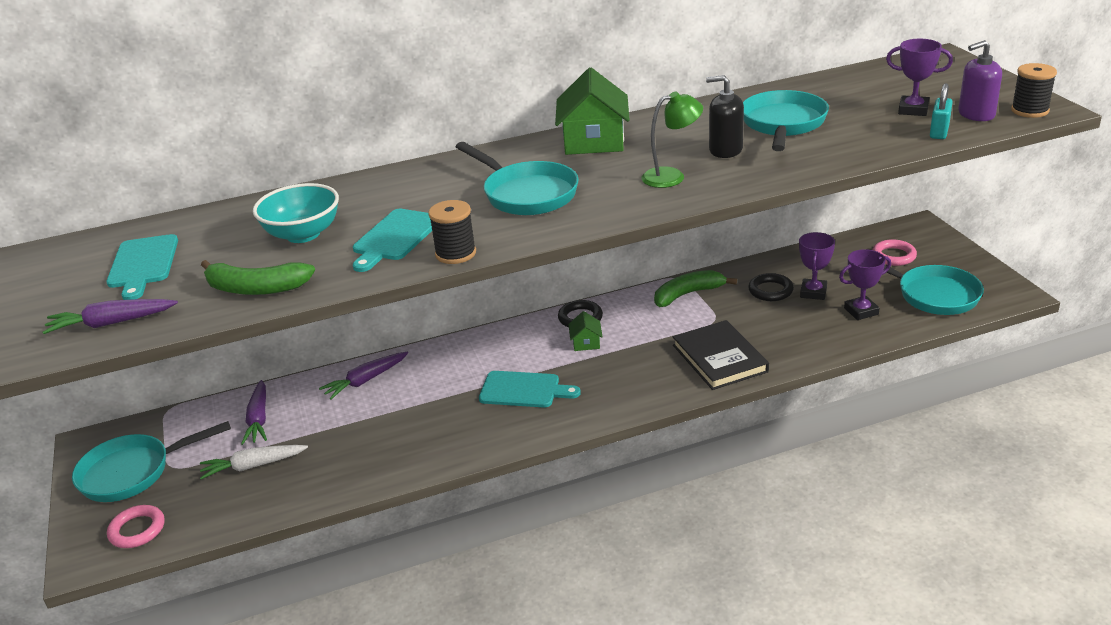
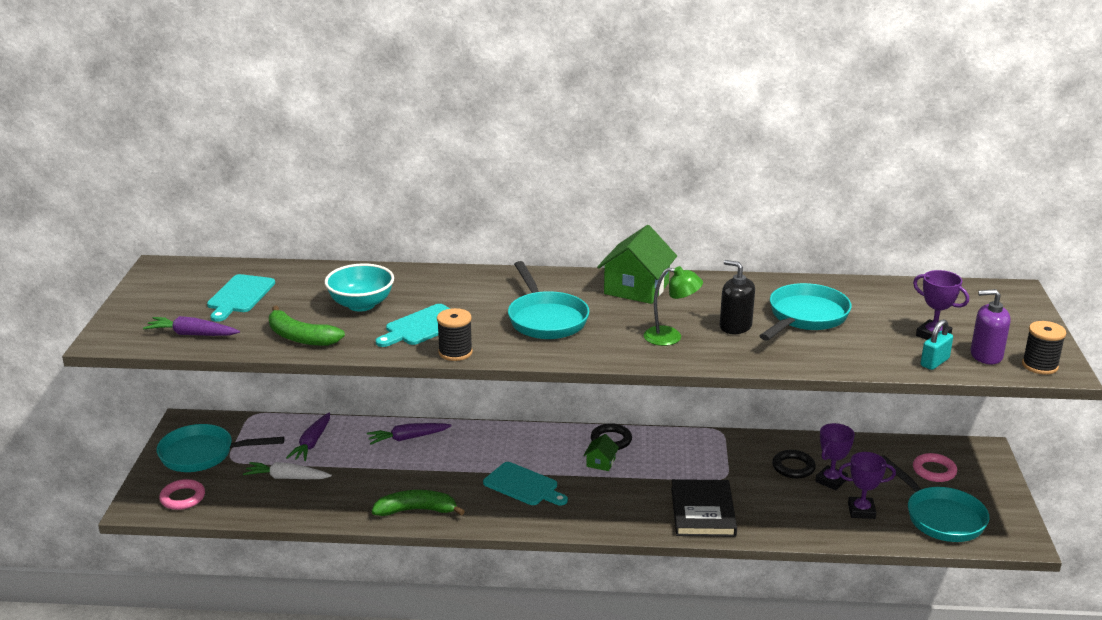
camera: 20 degrees right, 5 degrees down
(688, 294) = (717, 448): green banana -> green banana (416, 510)

